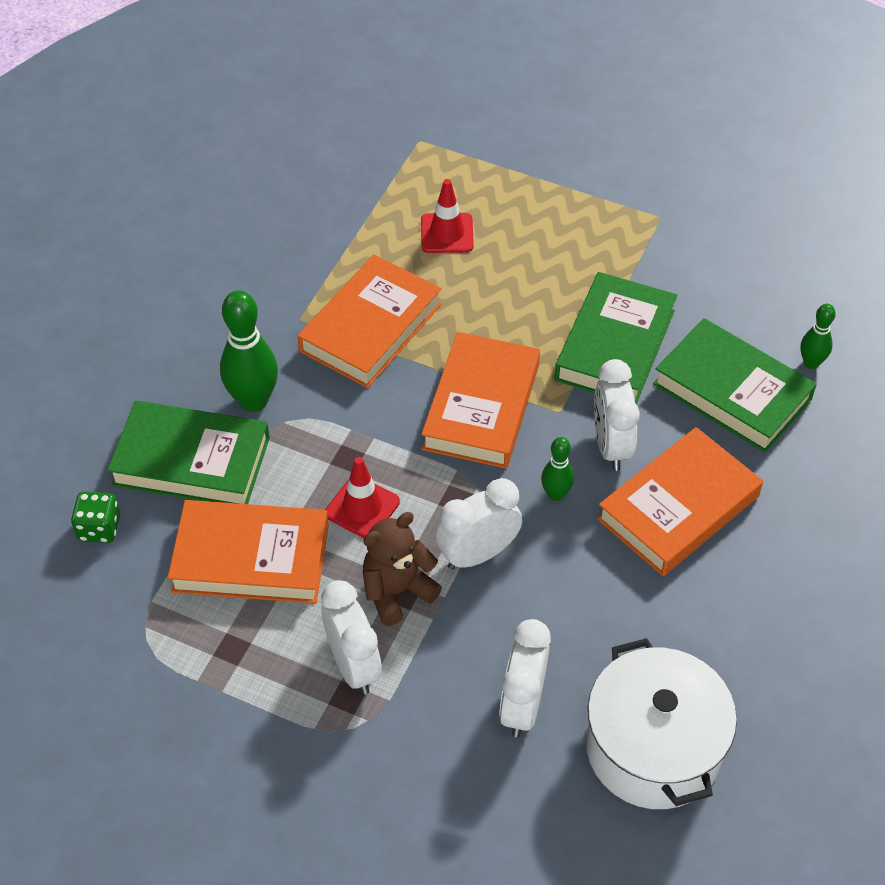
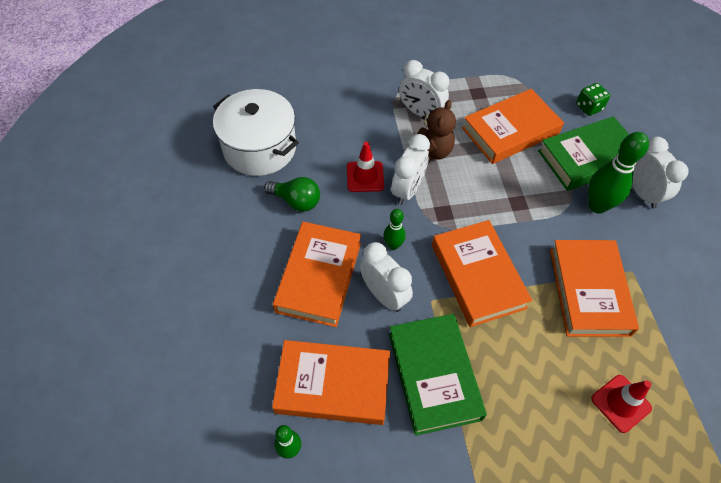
camera: 145 degrees right, 5 degrees up
(362, 508) = (485, 181): red traffic cone -> red traffic cone (365, 177)
(522, 705) = (332, 135): white clock -> white clock (642, 193)
(647, 625) = (296, 201): none -> green light bulb
(732, 391) = (333, 385): green book -> orange book

